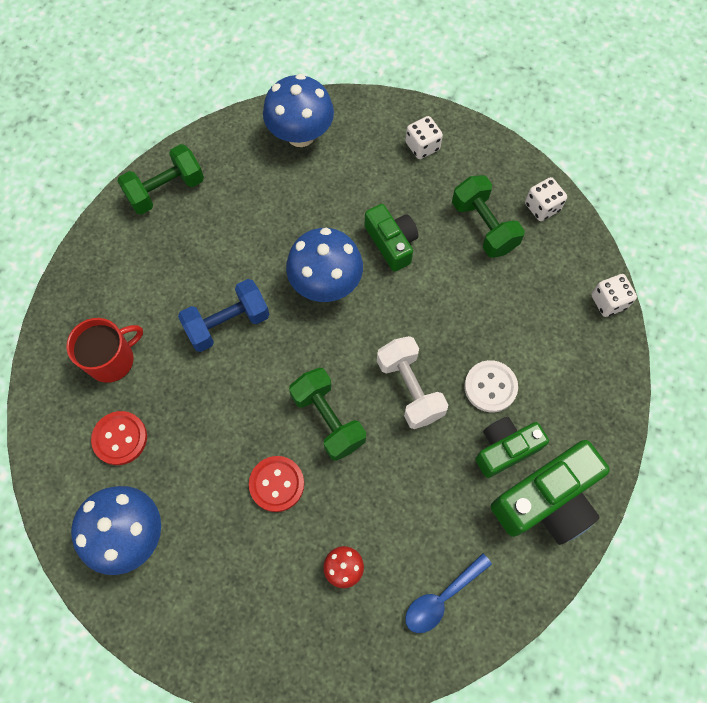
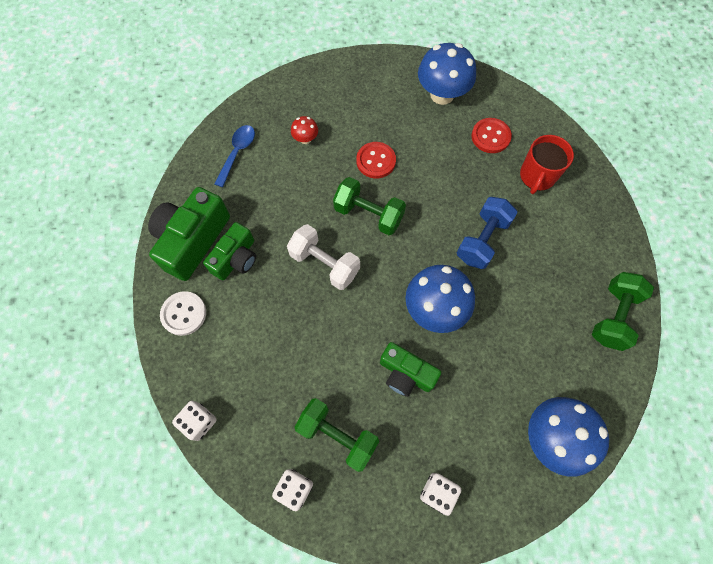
camera: 150 degrees right, 0 degrees up
(490, 387) = (266, 296): white button -> white button (184, 314)

